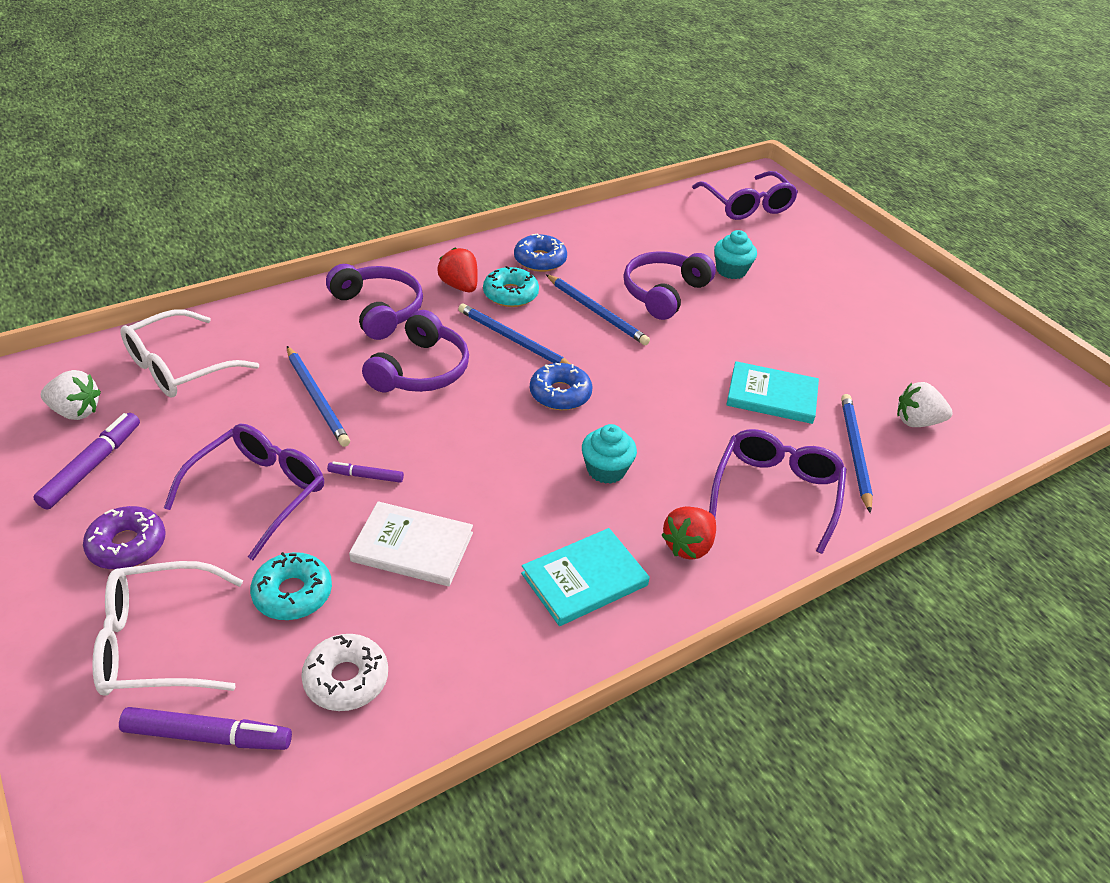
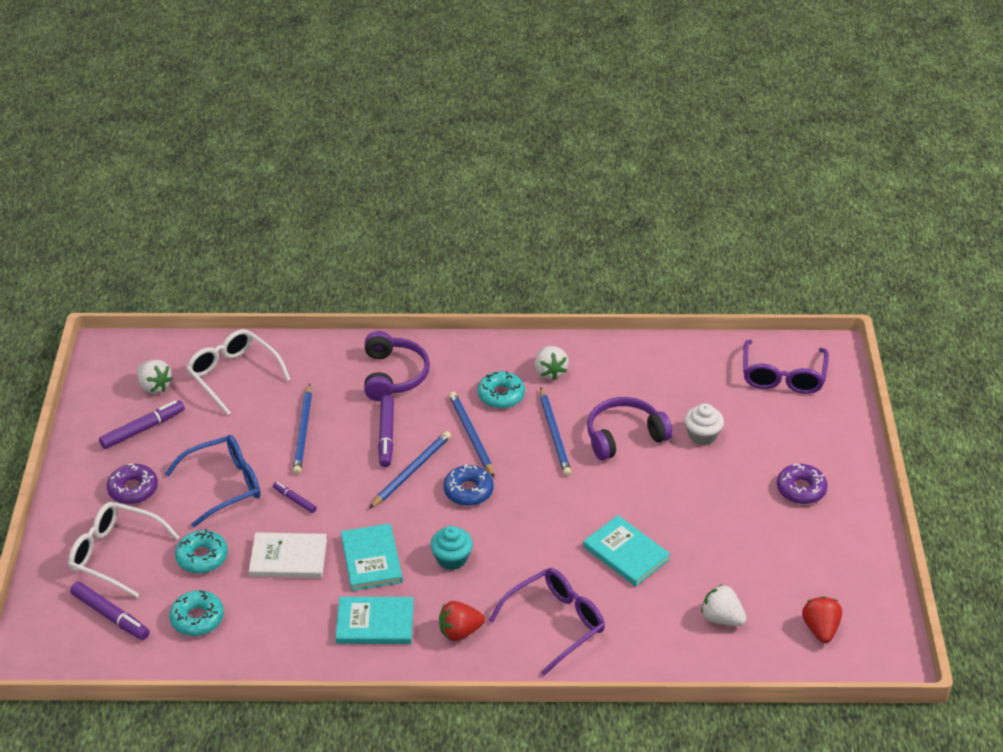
camera: 35 degrees right, 0 degrees up
(179, 367) = (233, 375): white glasses -> white glasses turned 60 degrees clockwise
(258, 493) = (224, 485): purple glasses -> blue glasses
(346, 679) = (197, 618): white donut -> turquoise donut
(412, 547) = (288, 558): white book -> white book turned 45 degrees counterclockwise
(421, 370) = (386, 435): purple headphones -> purple marker
(459, 286) = (468, 375): red strawberry -> red strawberry (820, 629)
(516, 507) = (371, 559): none -> turquoise book
(540, 260) = (550, 372): blue donut -> white strawberry
(731, 270) = (702, 435): turquoise cupcake -> white cupcake
(854, 452) = (645, 620): blue pencil -> blue pencil (411, 471)
(857, 287) = (801, 489): none -> purple donut

